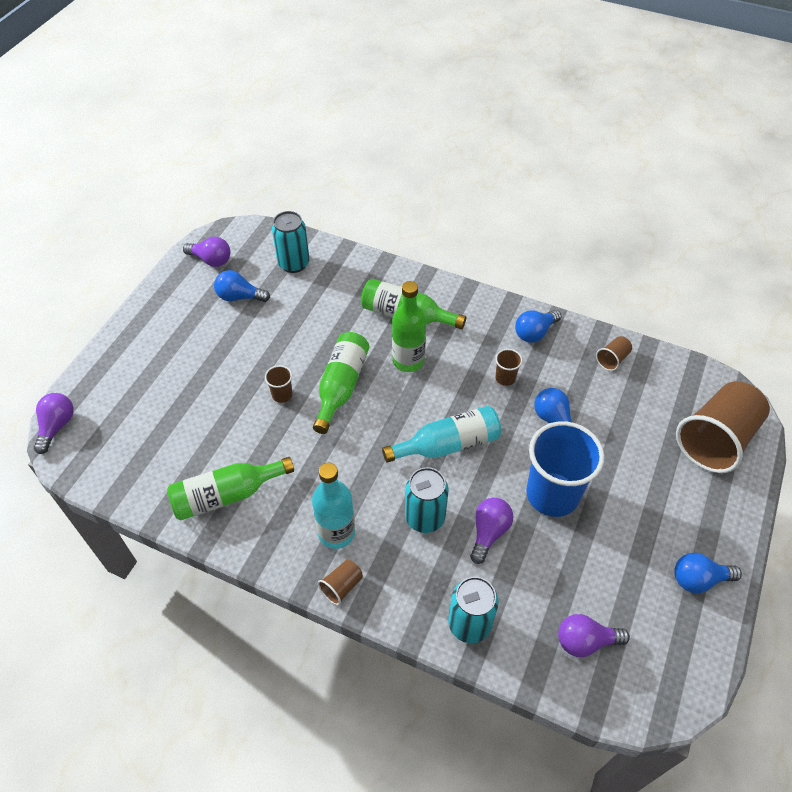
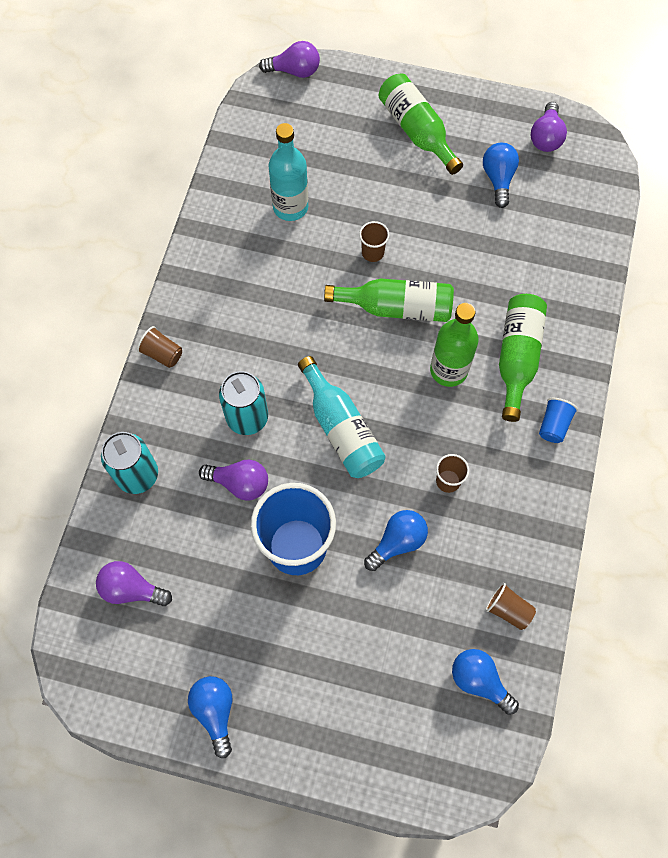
camera: 80 degrees right, 15 degrees up
(226, 495) = (244, 232): green bottle -> green bottle (416, 131)
(293, 263) = (565, 221): turquoise can -> none
(336, 532) = (218, 338): turquoise bottle -> turquoise bottle (290, 207)
(467, 305) = (553, 425): none -> blue cup
(534, 333) = (528, 510): blue light bulb -> blue light bulb (479, 681)
(585, 641) = (131, 589): purple light bulb -> purple light bulb turned 60 degrees counterclockwise
(716, 440) = (408, 742): brown cup -> none

